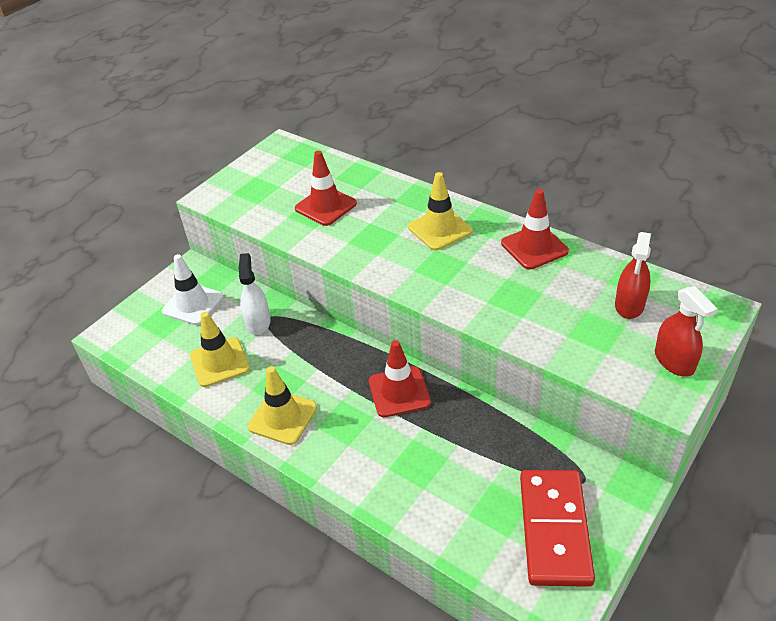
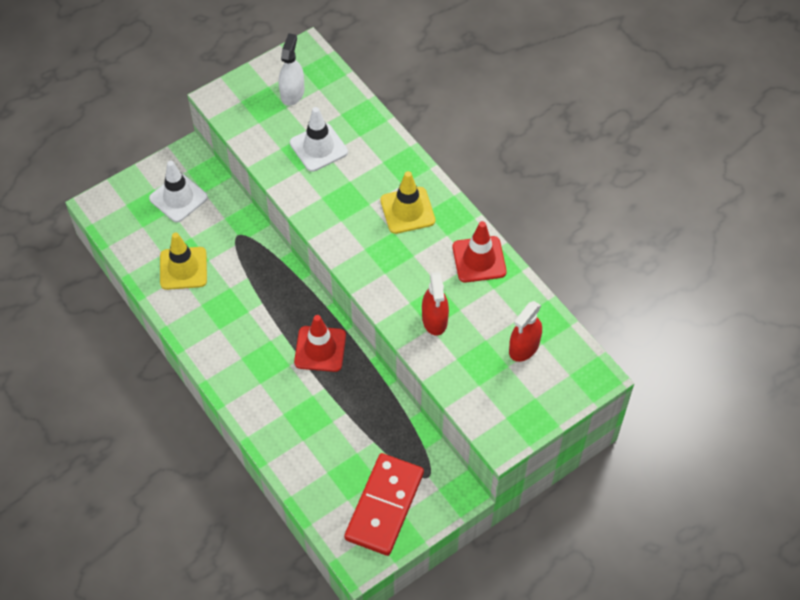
camera: 15 degrees right, 15 degrees up
(258, 322) = (228, 238): white spray bottle -> white spray bottle (292, 93)
(282, 417) = (217, 340): yellow traffic cone -> none
(325, 206) = (318, 147): red traffic cone -> white traffic cone
(674, 361) = (526, 411): red spray bottle -> red spray bottle (434, 319)

